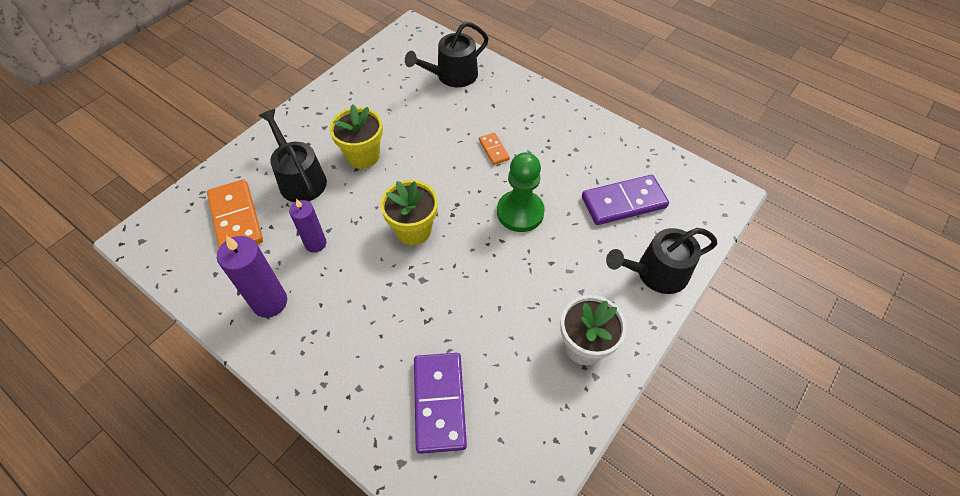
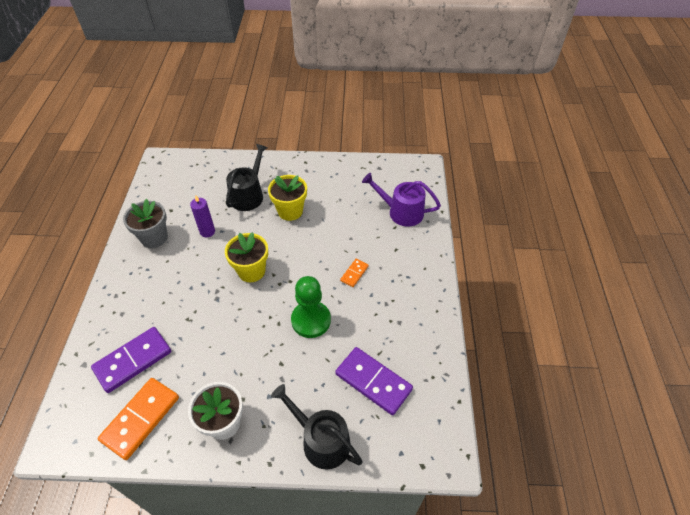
camera: 55 degrees right, 5 degrees down
(236, 218) = (200, 187): orange domino -> orange domino (141, 419)
(270, 302) = (154, 238): purple candle -> grey flower pot
(452, 75) = (401, 212): black watering can -> purple watering can

